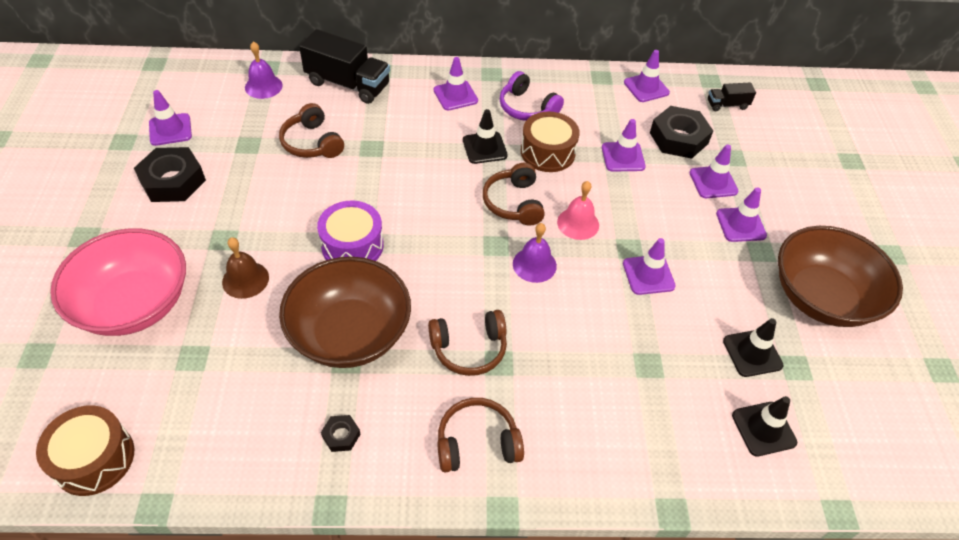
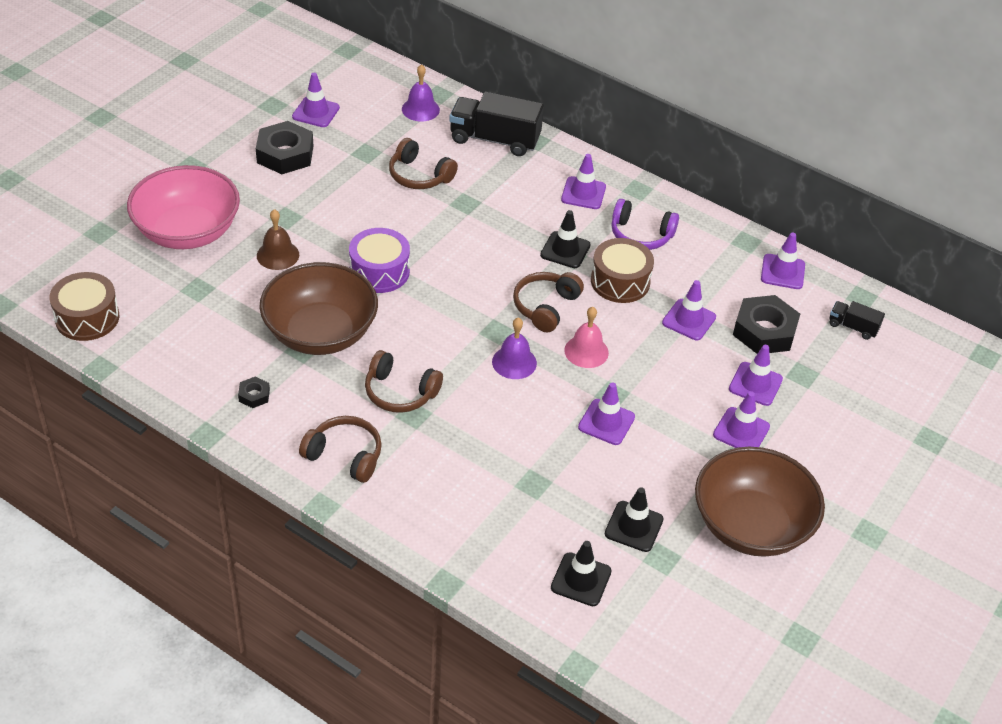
camera: 35 degrees right, 5 degrees down
(312, 143) = (419, 175): brown headphones -> brown headphones turned 60 degrees counterclockwise
(348, 84) = (494, 139): black truck -> black truck turned 135 degrees clockwise
(527, 108) = (641, 235): purple headphones -> purple headphones turned 60 degrees counterclockwise

